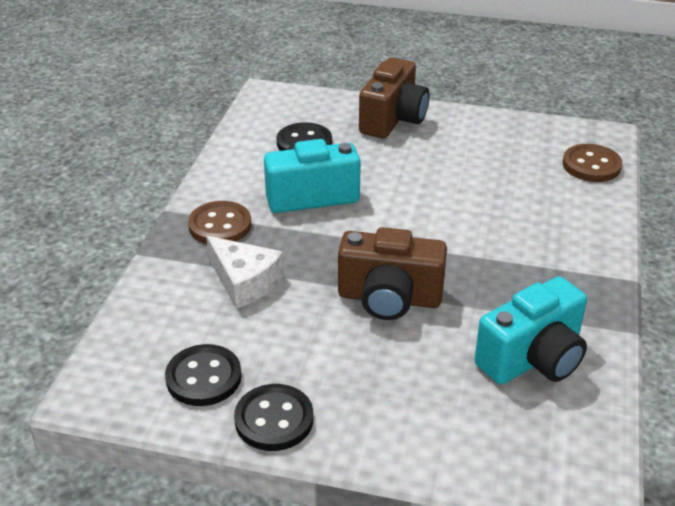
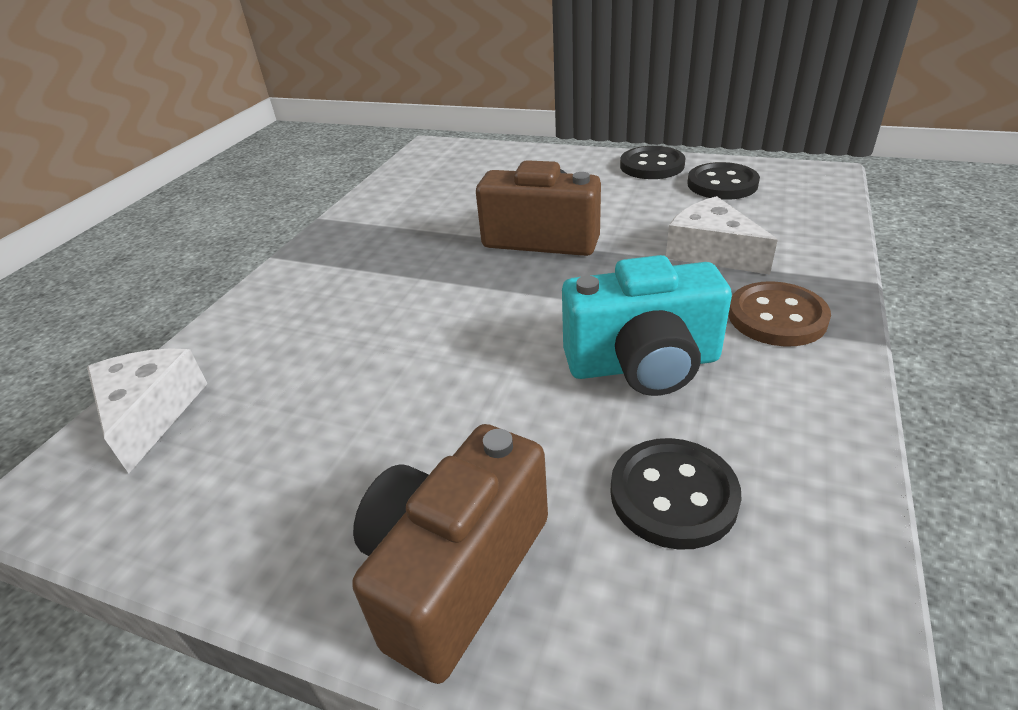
camera: 170 degrees left, 0 degrees up
(533, 359) = (424, 200): turquoise camera -> none
(591, 165) = (150, 414): brown button -> white cheese

